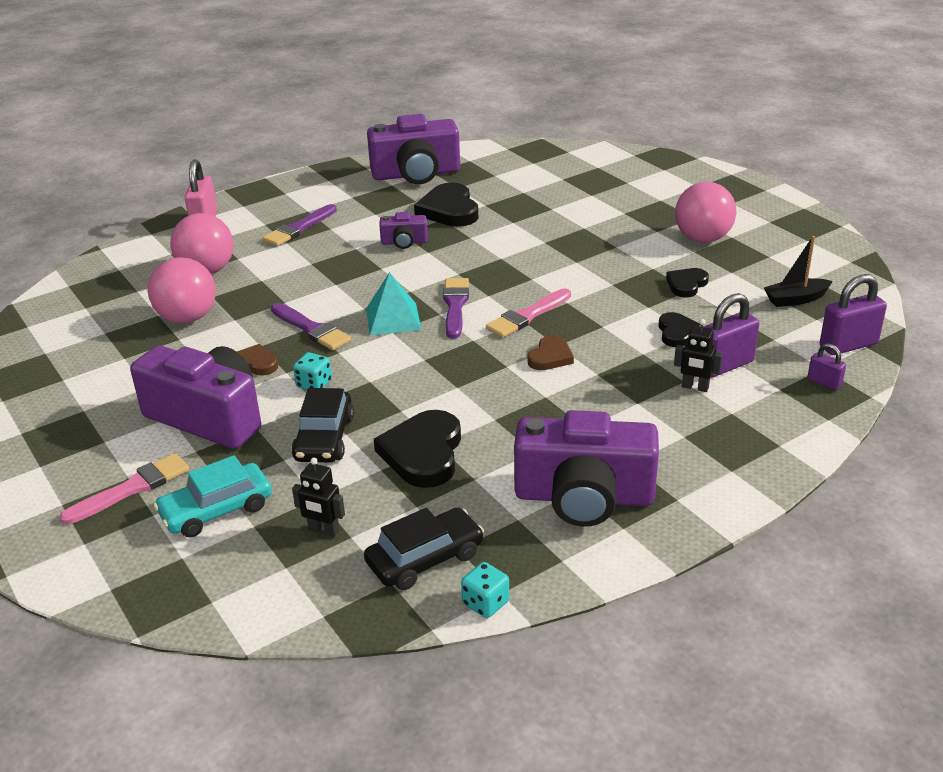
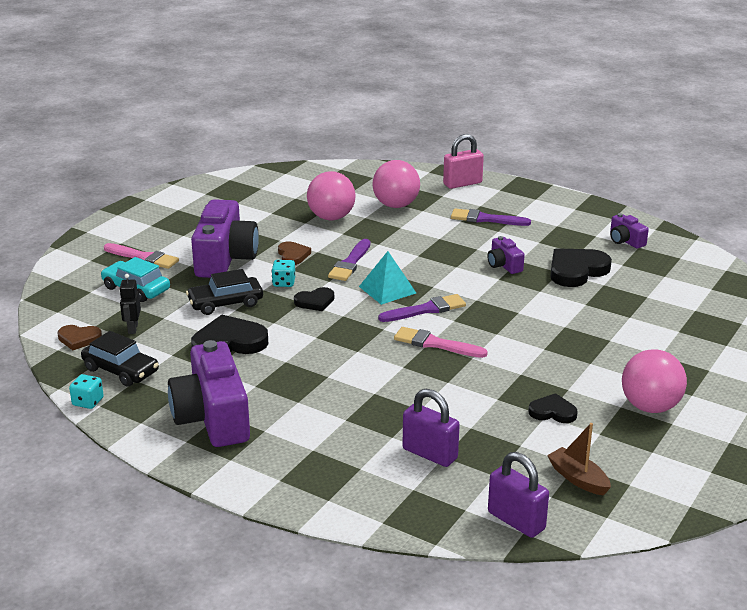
camera: 65 degrees right, 5 degrees down
(416, 174) = (625, 241): purple camera -> purple camera, size x0.47
(550, 357) = (383, 367): brown heart -> brown heart (79, 339)
(677, 332) = (465, 420): black heart -> black heart (315, 302)
(695, 387) = (385, 443): black robot -> none
(795, 299) = (578, 479): black boat -> brown boat
(824, 382) = (439, 513): purple padlock -> none

